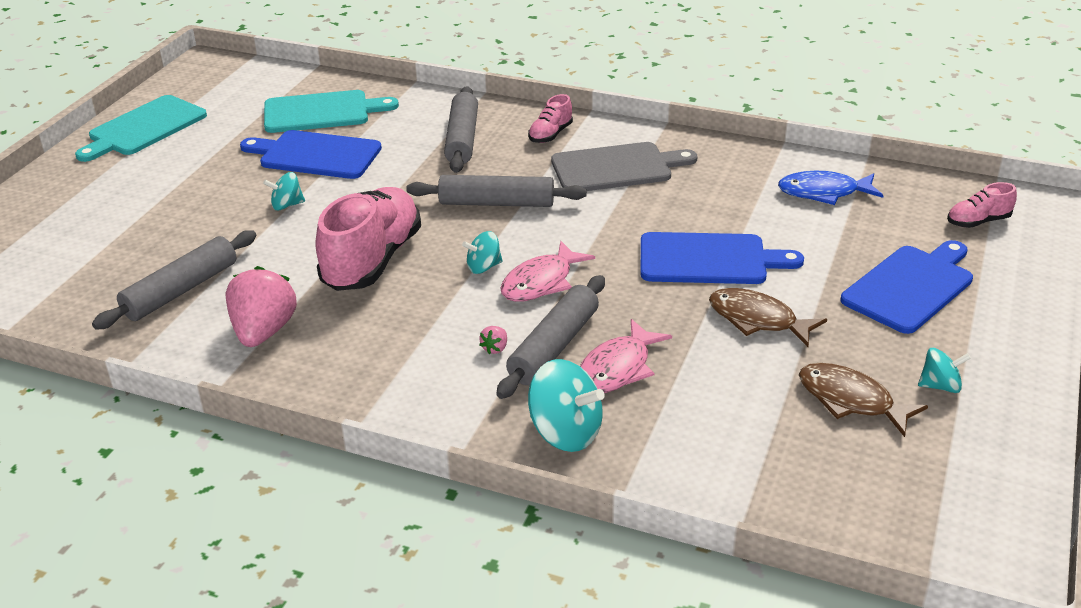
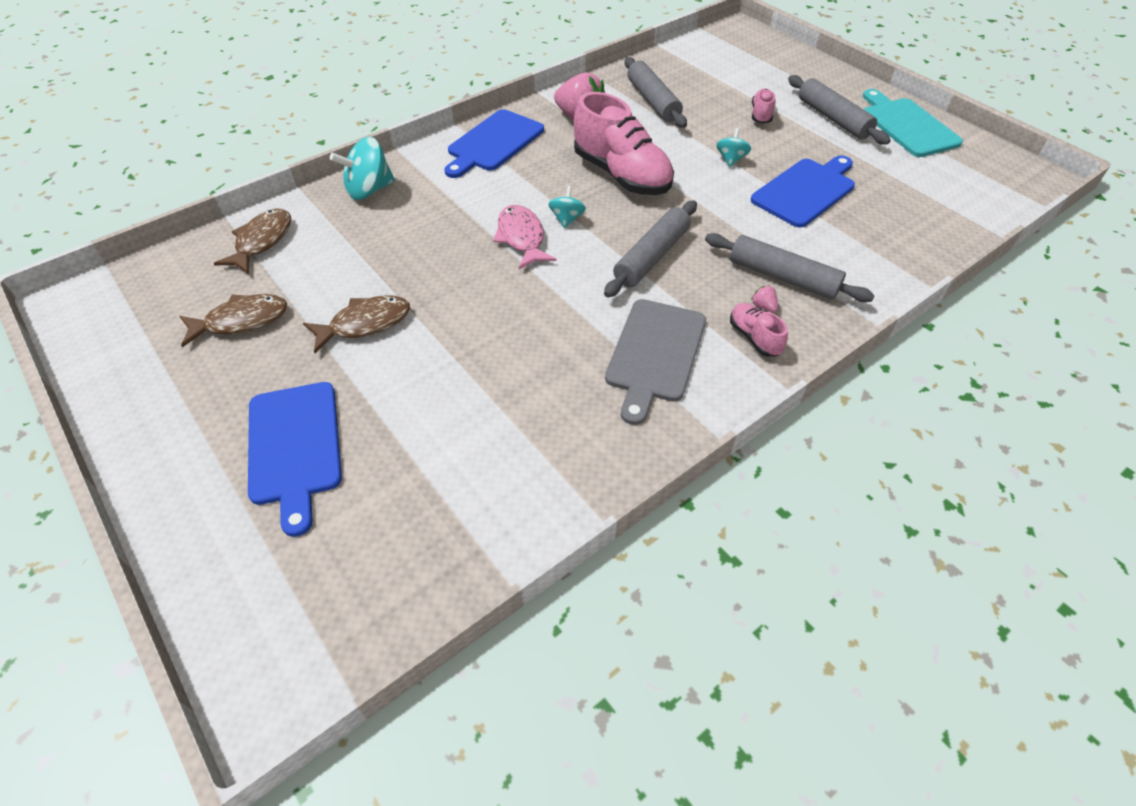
camera: 120 degrees right, 15 degrees up
(321, 112) = (890, 214): turquoise cutting board -> none
(495, 348) = (472, 192): pink strawberry -> pink strawberry (763, 307)
(553, 347) = (447, 215): grey rolling pin -> grey rolling pin (833, 118)
(618, 368) = (396, 233): pink fish -> none
(709, 260) = (461, 338): blue cutting board -> blue cutting board (493, 143)
(740, 466) = (262, 241): none -> brown fish
(823, 192) = (482, 489): blue fish -> none
(940, 386) = (192, 378): turquoise spinning top -> none
(978, 222) = (312, 593): pink shoe -> pink shoe (761, 115)

